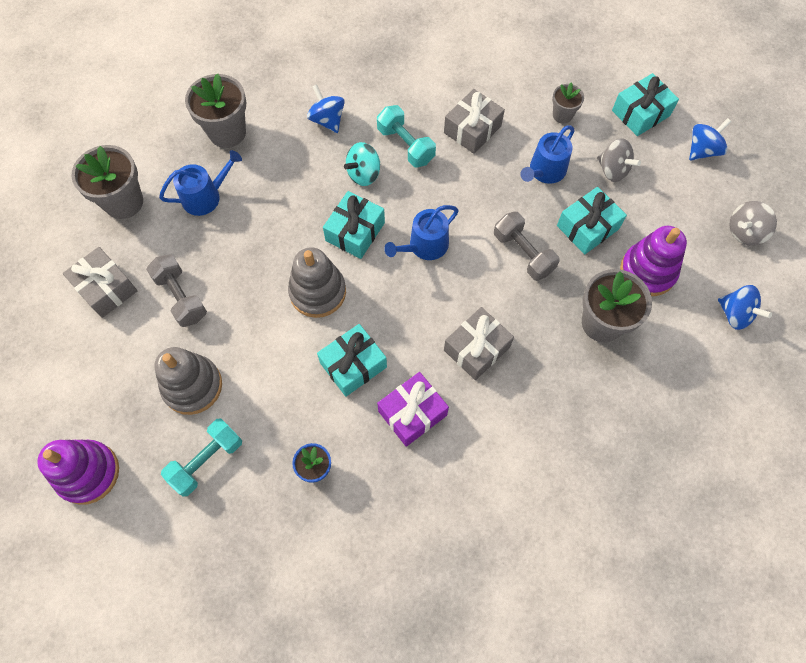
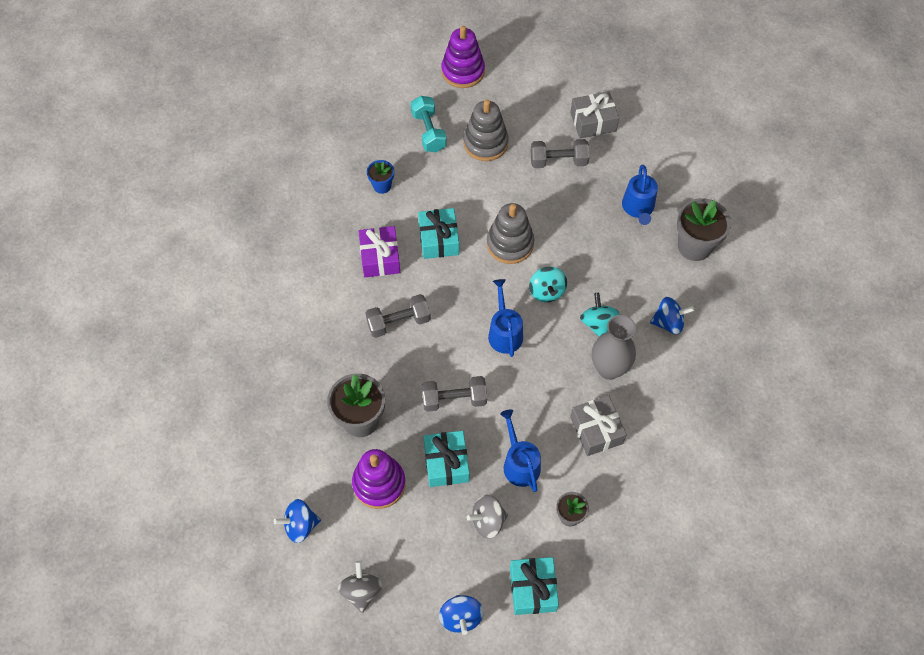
camera: 120 degrees right, 5 degrees down
(124, 202) = (663, 156): grey flower pot -> none
(355, 232) = (546, 291): turquoise gift -> turquoise spinning top
(405, 145) = (609, 369): turquoise dumbbell -> grey vase
(476, 349) = (398, 322): grey gift -> grey dumbbell

